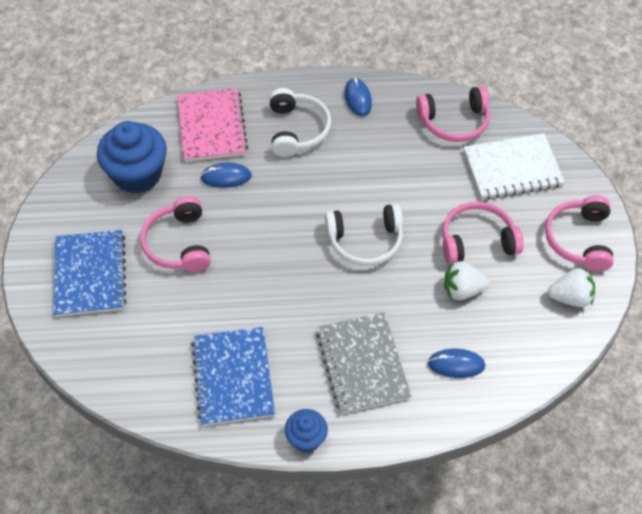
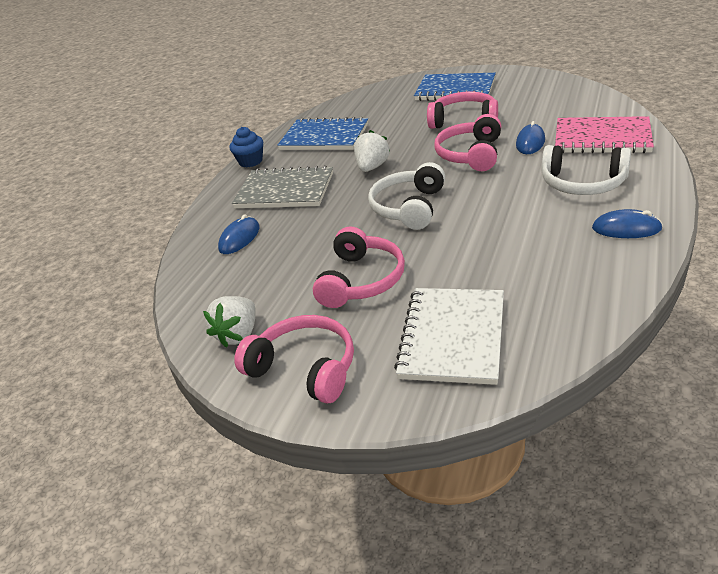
camera: 120 degrees right, 20 degrees down
(137, 174) = (551, 105): blue cupcake -> none
(454, 122) = (560, 301): pink headphones -> pink headphones (470, 154)
(462, 290) = (310, 257): white strawberry -> white strawberry (372, 167)

